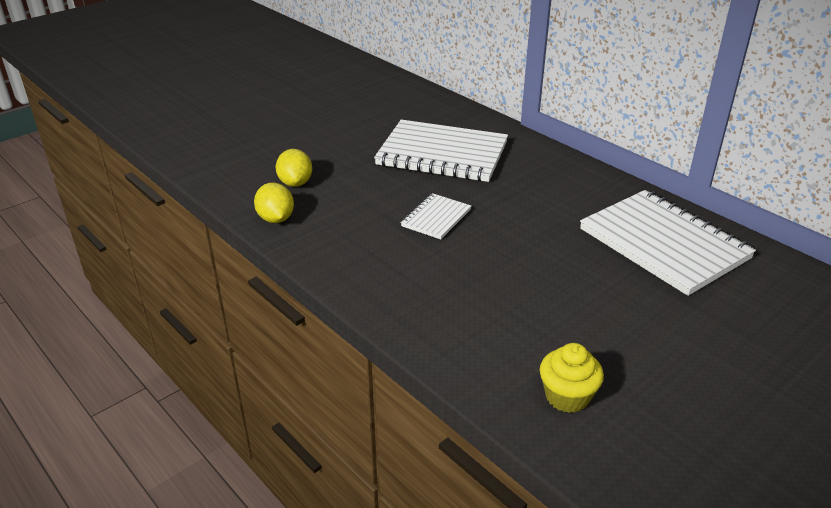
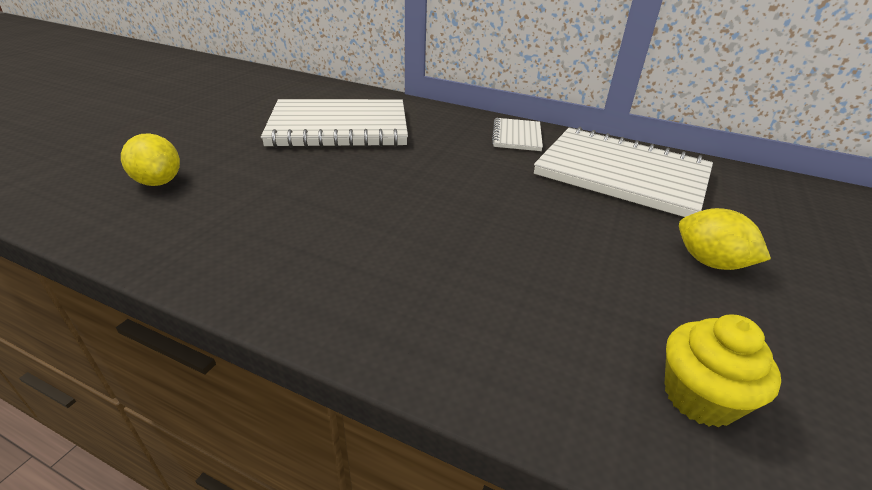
camera: 25 degrees left, 0 degrees up
(276, 219) = (136, 232): yellow lemon -> yellow lemon (710, 262)
(436, 218) = (367, 191): white notebook -> white notebook (516, 136)

